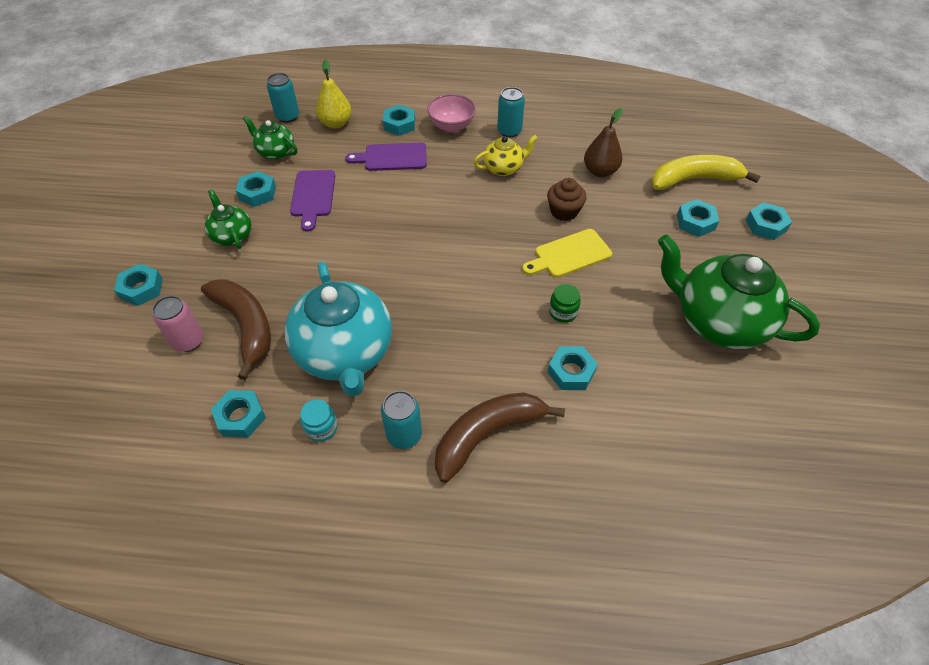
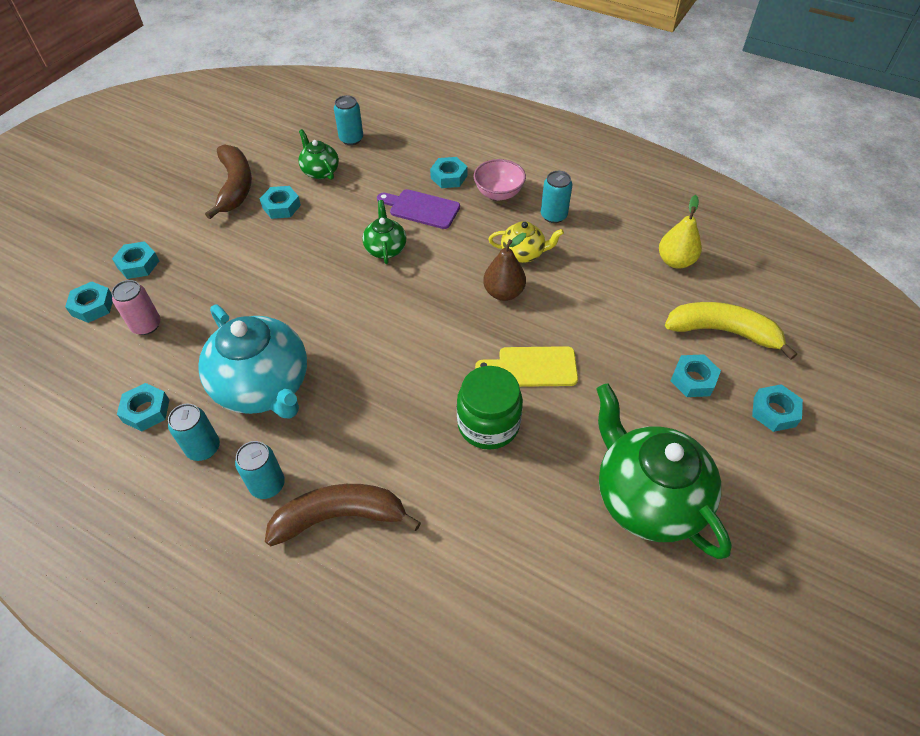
camera: 25 degrees right, 0 degrees up
(232, 236) = (237, 240): green teapot -> green teapot (385, 248)
(246, 326) = (198, 329): brown banana -> brown banana (235, 186)
(313, 196) = (327, 225): purple cutting board -> none
(321, 428) = (203, 448): turquoise jar -> turquoise can
(336, 123) = (390, 158): yellow pear -> yellow pear (675, 261)
(345, 354) = (264, 387): turquoise teapot -> turquoise teapot turned 45 degrees counterclockwise
(563, 312) = (488, 424): green jar -> green jar, size x1.99
(564, 211) = (556, 319): brown cupcake -> none
(571, 372) = (458, 488): turquoise nut -> turquoise nut (93, 306)
(600, 171) = (622, 288): brown pear -> brown pear (503, 293)

